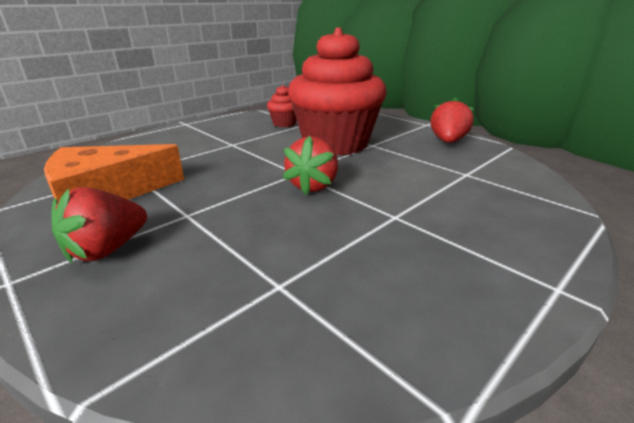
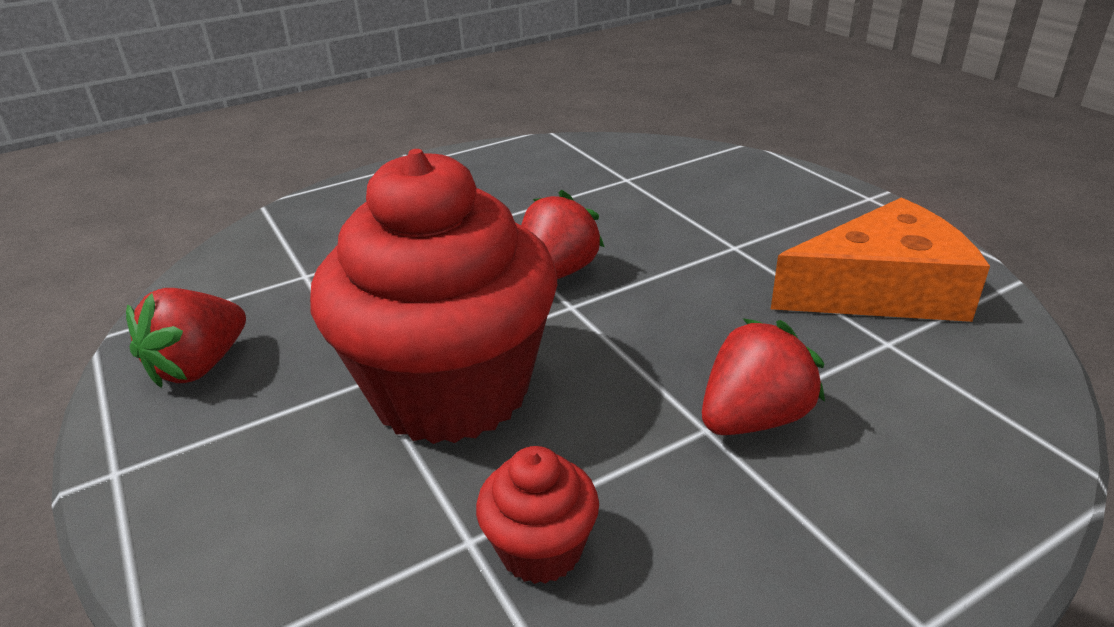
camera: 165 degrees left, 5 degrees up
(107, 249) = (801, 214): red strawberry -> red strawberry (753, 418)

